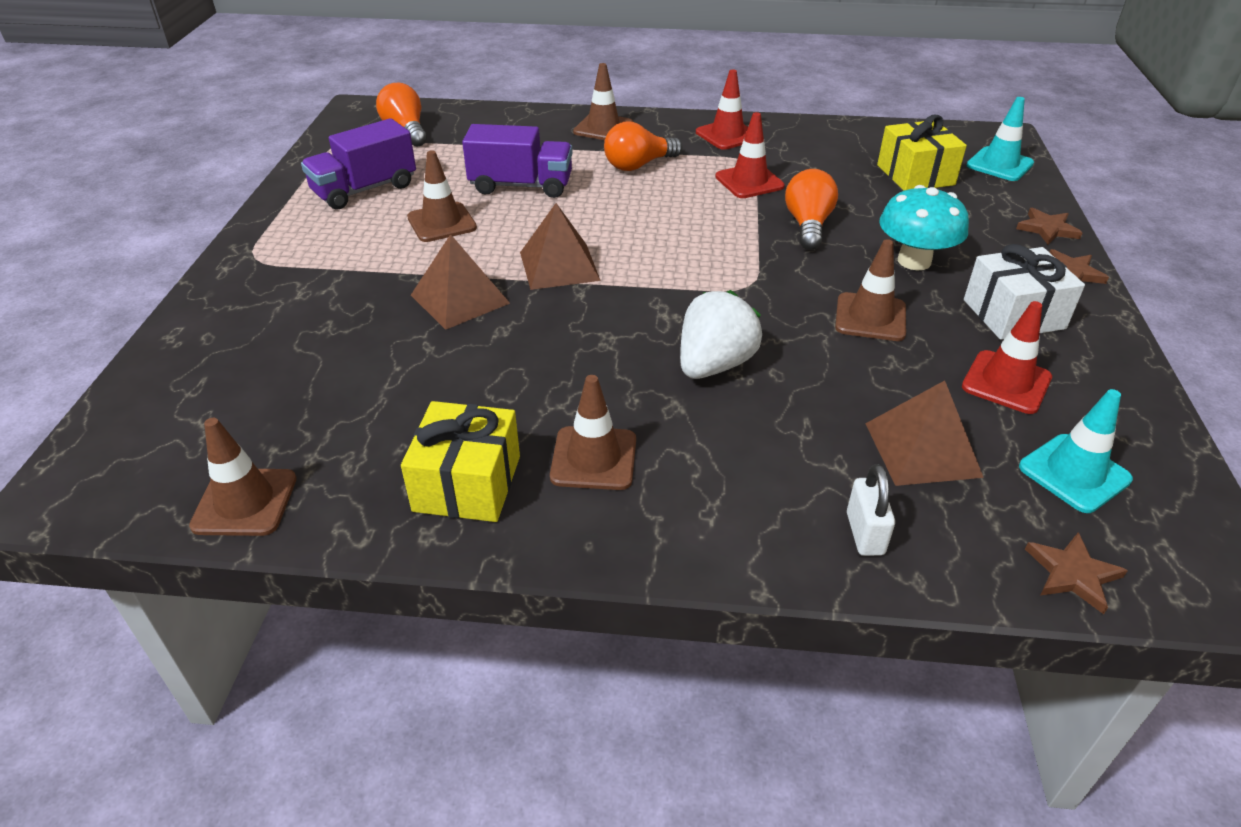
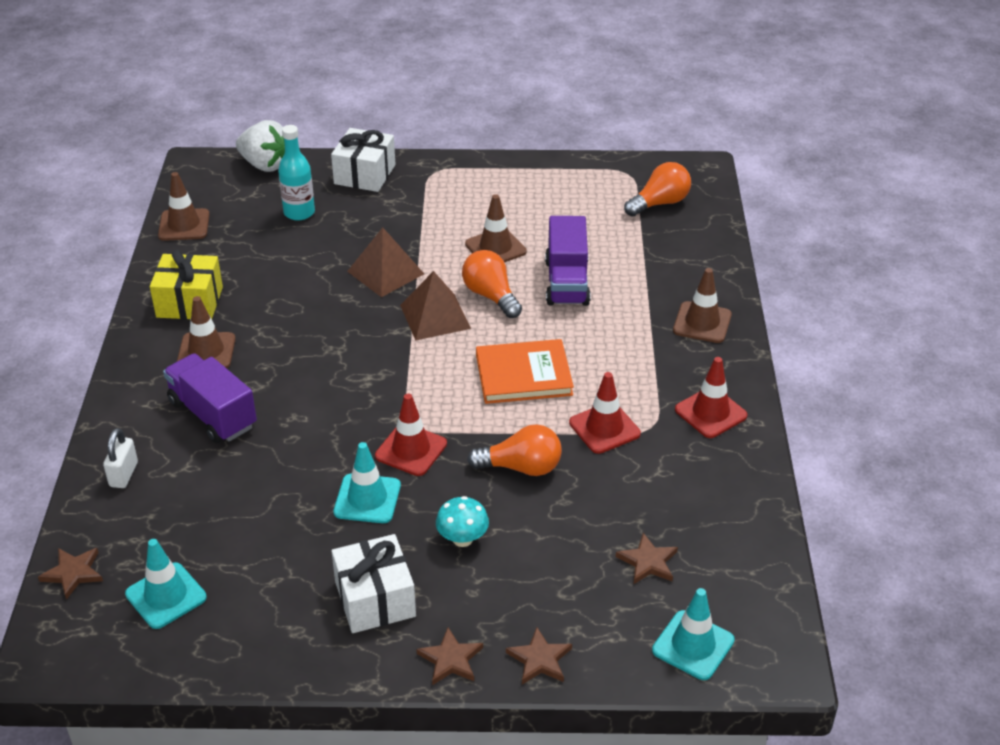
camera: 85 degrees right, 0 degrees up
(221, 313) = (364, 174): none -> white gift
(282, 372) = (299, 213): none -> turquoise bottle
(364, 190) = (544, 200): purple truck -> purple truck (213, 414)
(638, 165) = (623, 351): orange light bulb -> orange light bulb (491, 296)
(669, 217) = (523, 375): none -> orange book
(714, 365) = (303, 405): white strawberry -> white strawberry (265, 165)
(865, 534) = (123, 474): white padlock -> white padlock turned 75 degrees counterclockwise
(870, 317) = (367, 499): brown traffic cone -> turquoise traffic cone
(914, 261) = (462, 539): turquoise mushroom -> turquoise mushroom, size x0.64
(915, 175) = (648, 562): yellow gift -> brown star
(922, 449) = (200, 512): brown pyramid -> none
(1006, 382) = (275, 575): red traffic cone -> red traffic cone (411, 450)

